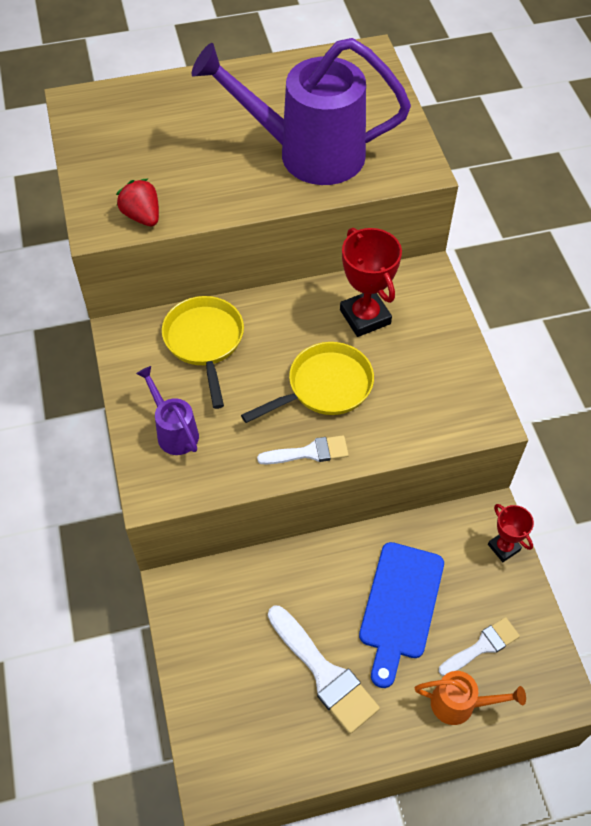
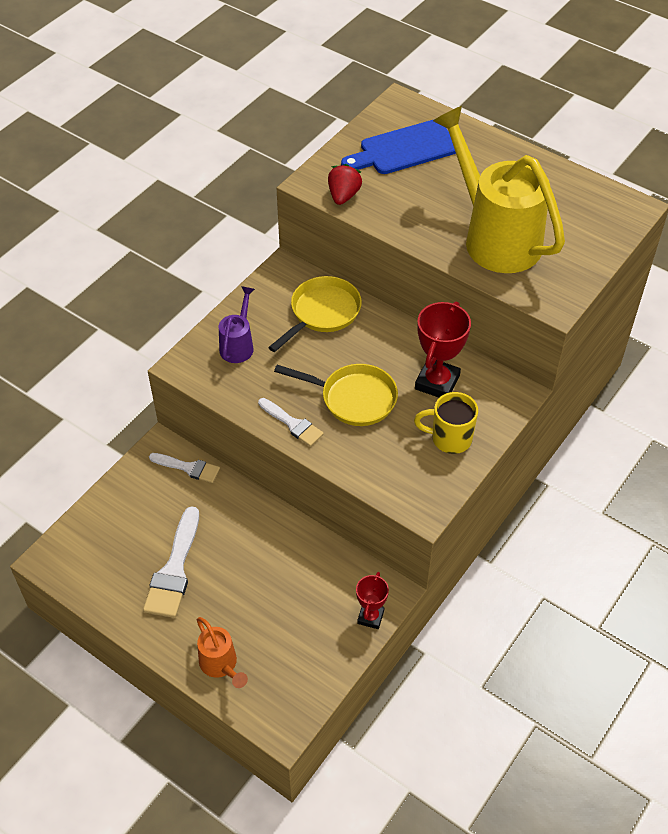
camera: 50 degrees right, 5 degrees down
(308, 154) = (495, 237): purple watering can -> yellow watering can
(400, 606) = (263, 582): blue cutting board -> blue cutting board (404, 149)
(432, 350) = (450, 438): none -> yellow mug
(482, 646) = (277, 652): white brush -> white brush (188, 468)

